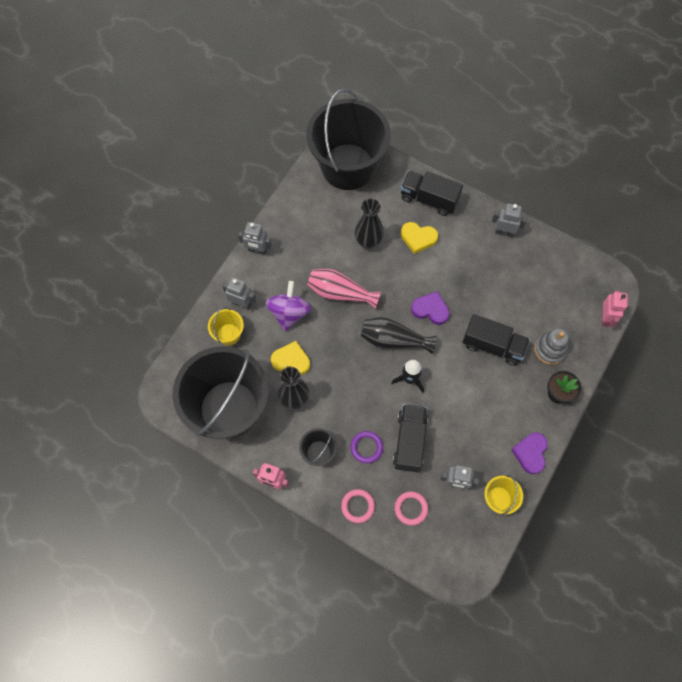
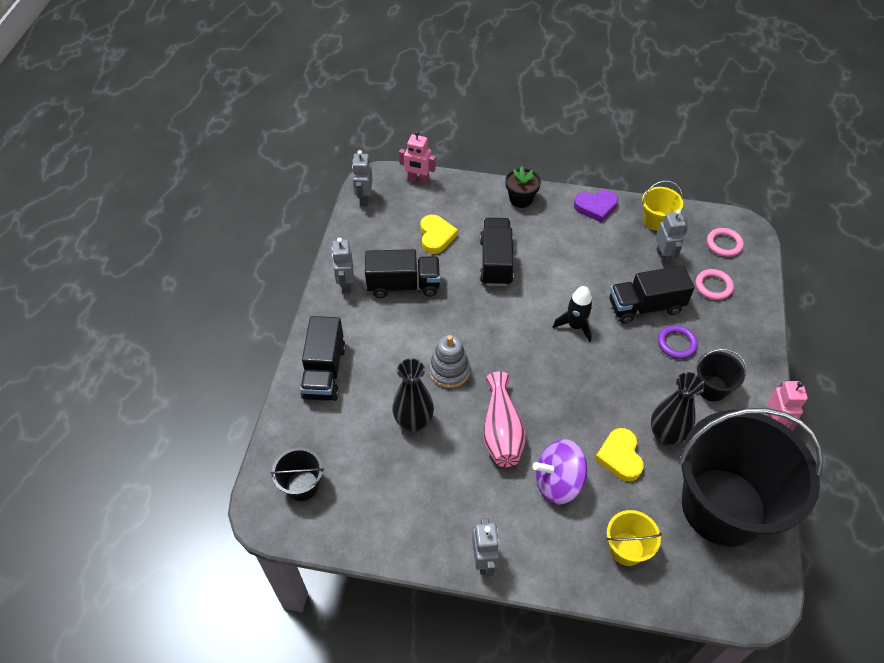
camera: 110 degrees left, 15 degrees down
(241, 303) = (574, 550): grey robot -> grey robot (364, 198)
(348, 167) = (302, 485): black bucket -> black bucket, size x0.41
(358, 506) = (743, 332): pink ring -> pink ring (724, 244)
(393, 340) = (536, 355): black vase -> none
(418, 238) = (387, 368): yellow heart -> yellow heart (436, 236)
(430, 309) = (479, 329): purple heart -> none
(490, 271) = (403, 285): none -> black truck
(549, 349) = (476, 215): grey stacking toy -> grey stacking toy (449, 371)
(605, 318) = (418, 180): pink robot -> pink robot turned 150 degrees counterclockwise

